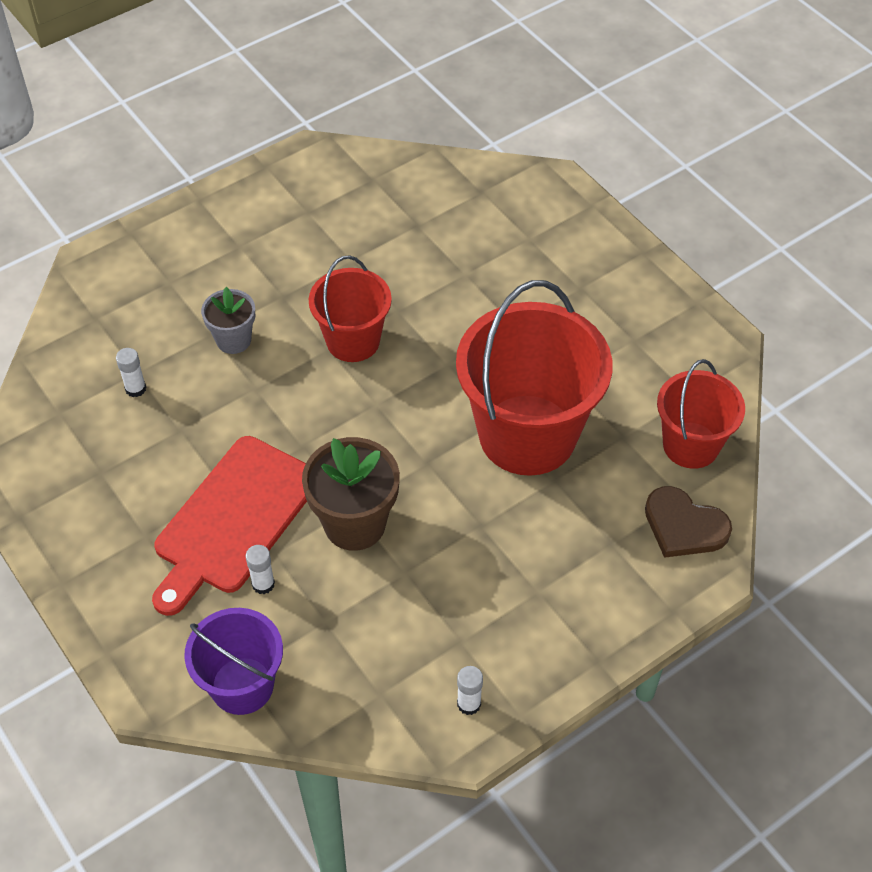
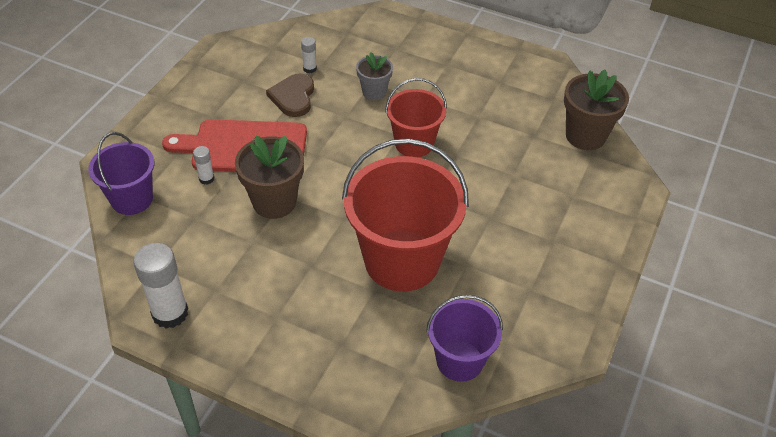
camera: 60 degrees right, 5 degrees down
(450, 182) = (585, 136): none -> brown flower pot
(469, 704) = (170, 313): white glue stick -> white glue stick, size x2.06
(684, 526) = (383, 383): brown heart -> brown heart (293, 97)
(691, 445) = (459, 360): red bucket -> purple bucket

